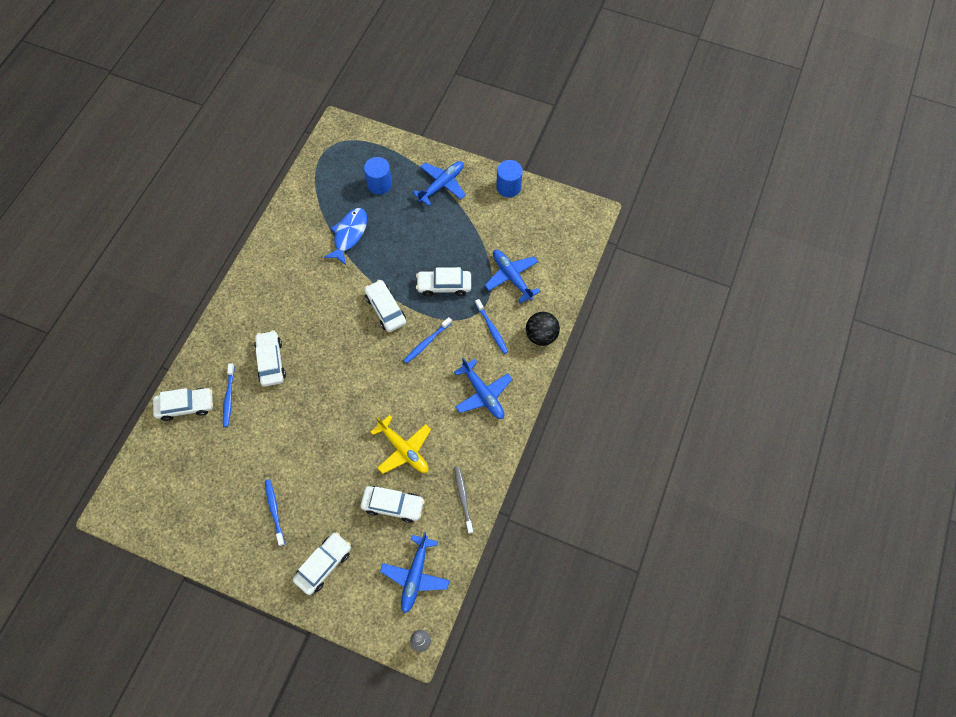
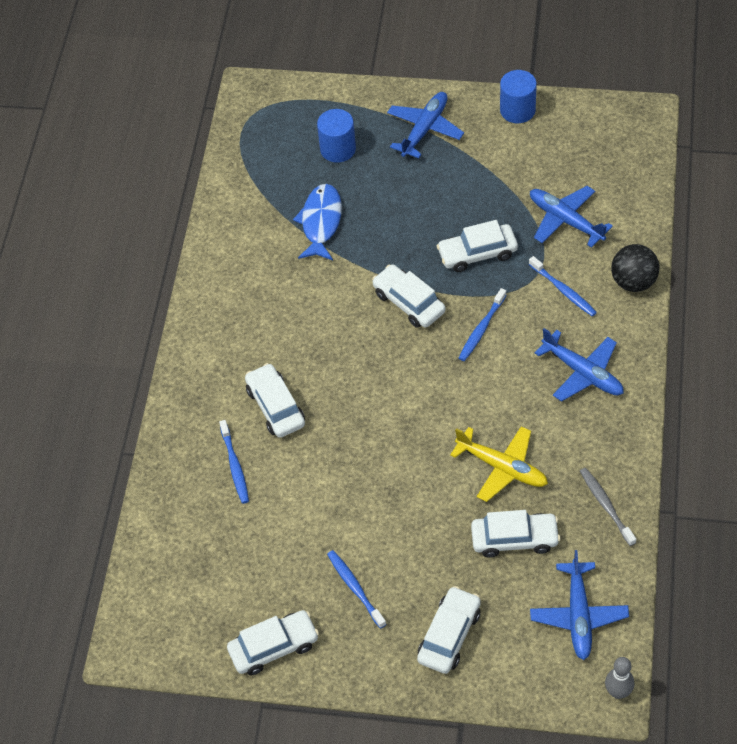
camera: 10 degrees left, 10 degrees down
(186, 406) = (178, 492): white car -> white car (274, 647)

